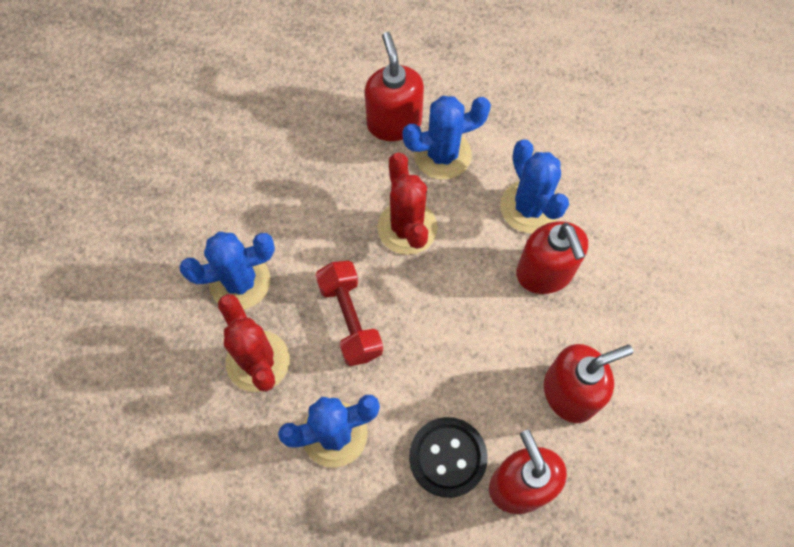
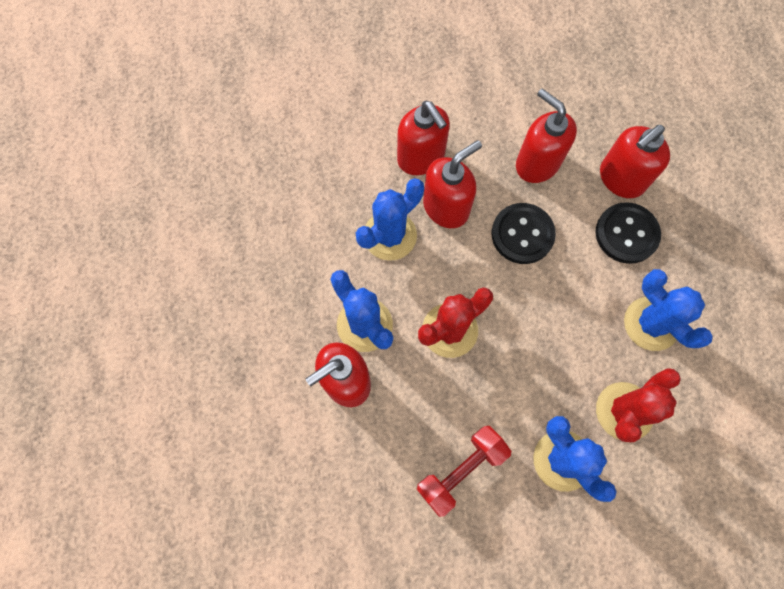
camera: 110 degrees left, 5 degrees up
(350, 319) = (553, 347): red dumbbell -> red dumbbell (461, 470)
(486, 340) = (522, 234): none -> black button
(614, 269) = (421, 157): none -> red soap dispenser

